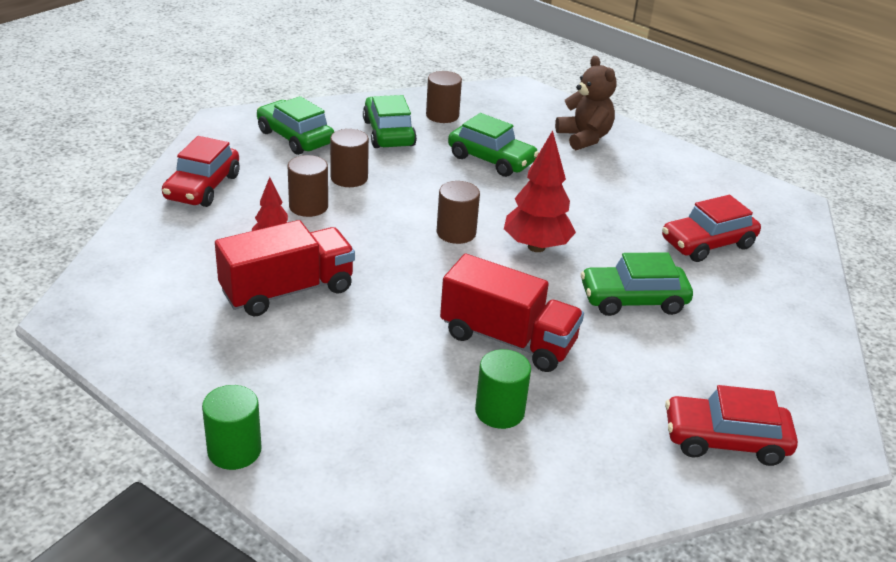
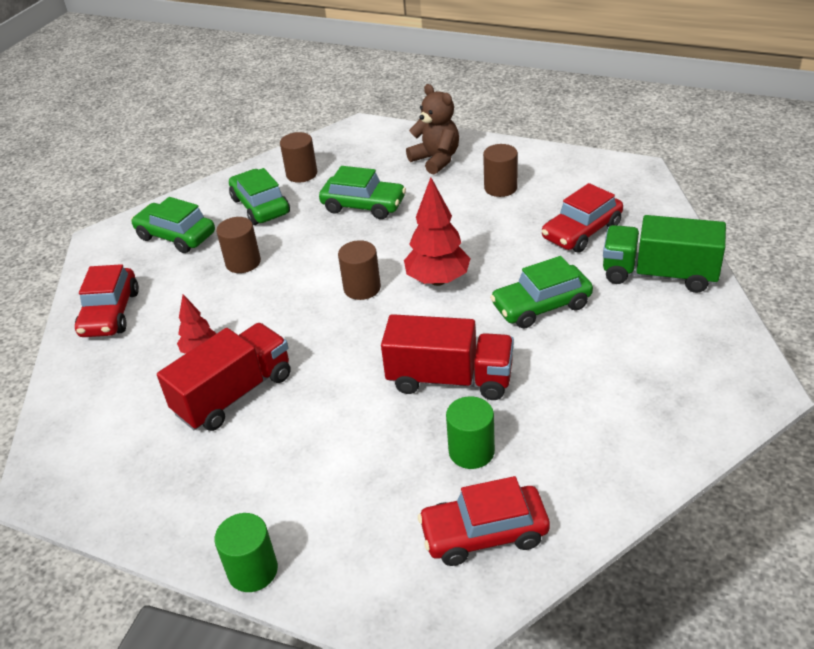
camera: 10 degrees left, 5 degrees up
(308, 206) = (218, 303): brown cylinder -> brown cylinder (500, 188)
(725, 440) = (670, 415): red car -> red car (484, 533)
(773, 306) = (659, 274): none -> green truck

